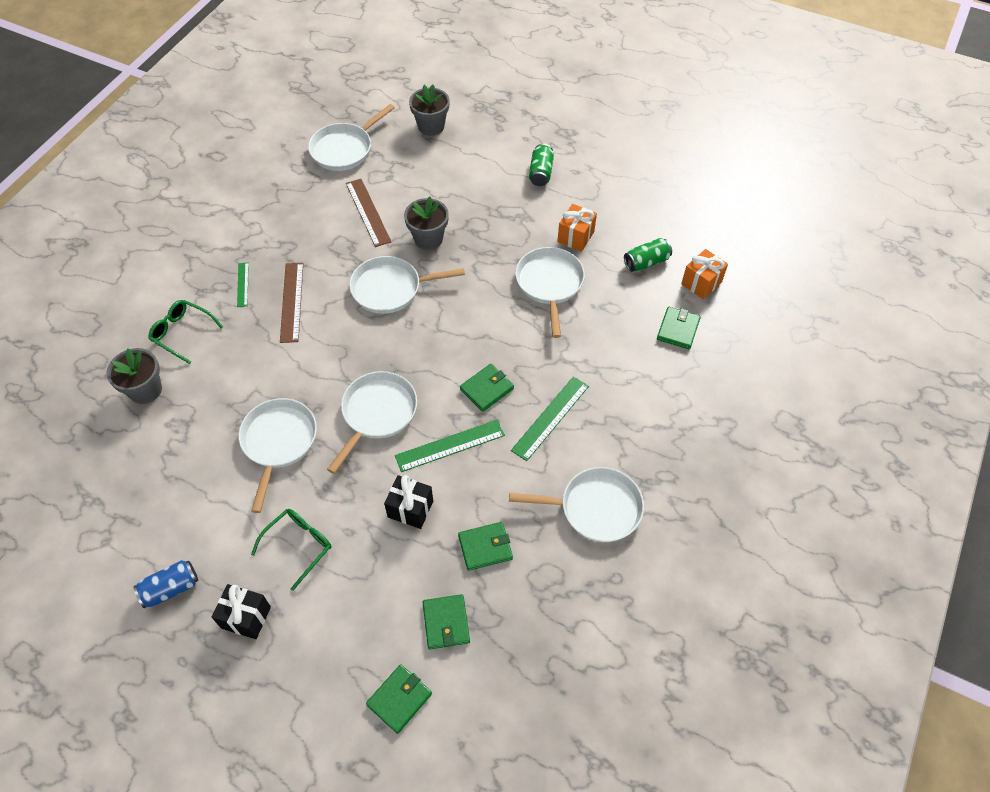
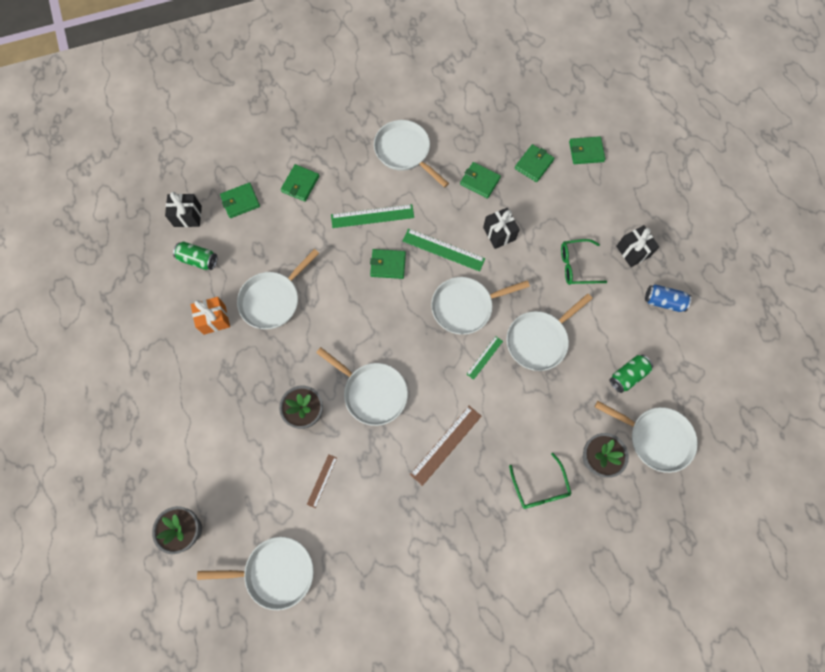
camera: 135 degrees left, 15 degrees up
(96, 449) = (656, 438): none -> white pan
(242, 284) = (467, 495): green ruler -> green ruler (484, 357)
(368, 212) = (322, 480): brown ruler -> brown ruler, size x0.57
(541, 173) = (169, 397): green can -> green can (627, 375)
(649, 388) = (300, 184): none -> green wallet
(701, 283) = (188, 216): orange gift -> black gift

